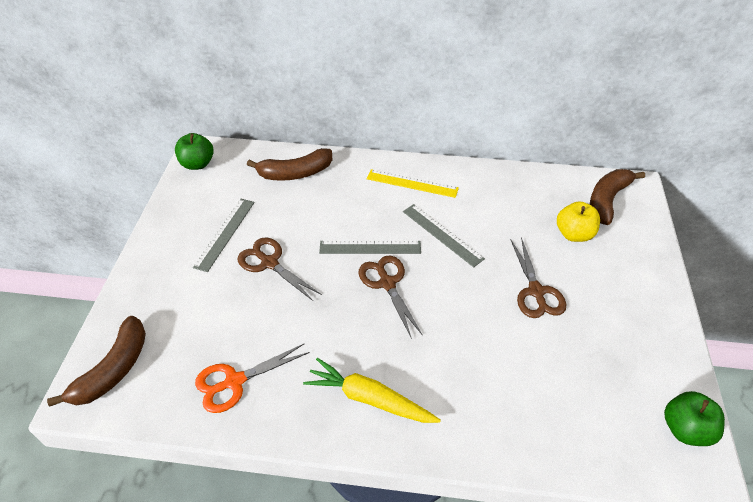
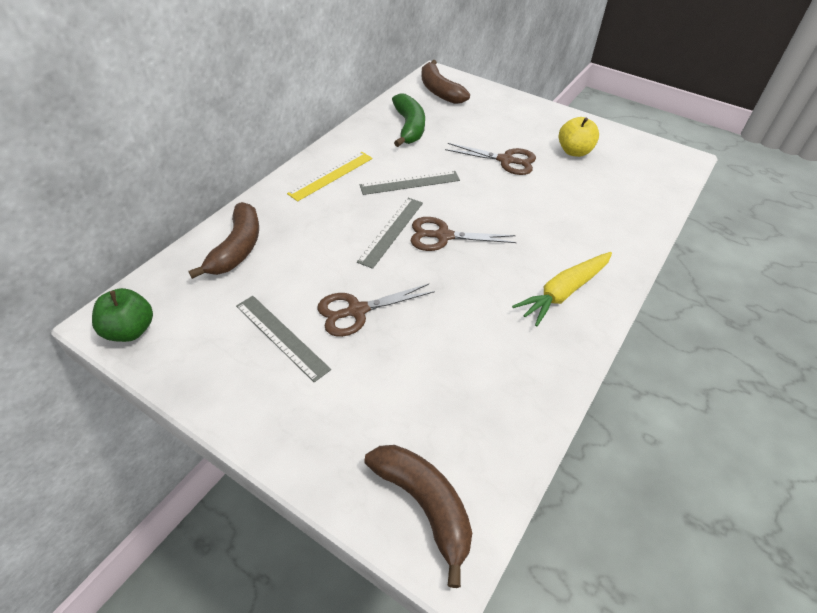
camera: 65 degrees left, 0 degrees up
(235, 381) = (499, 386): orange scissors -> none
(524, 202) = (409, 127): none -> green banana
(573, 234) = (461, 119): yellow apple -> yellow apple (574, 151)
(685, 429) = (651, 151): green apple -> none

